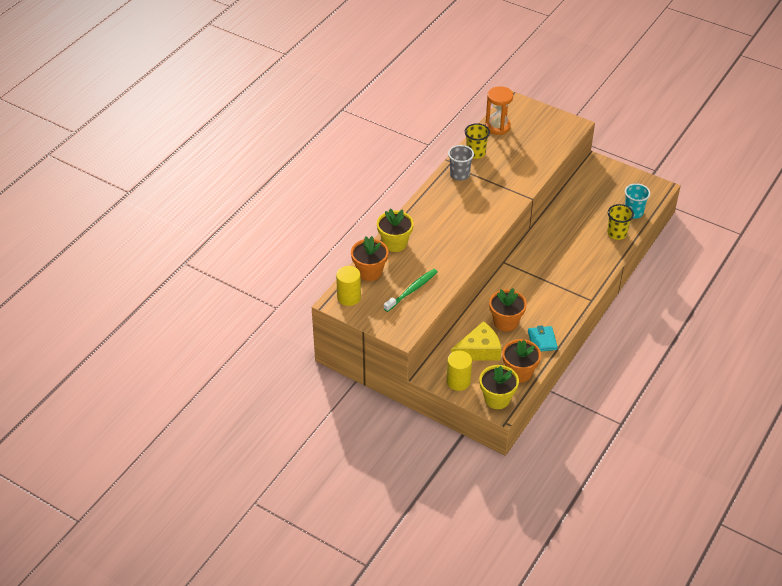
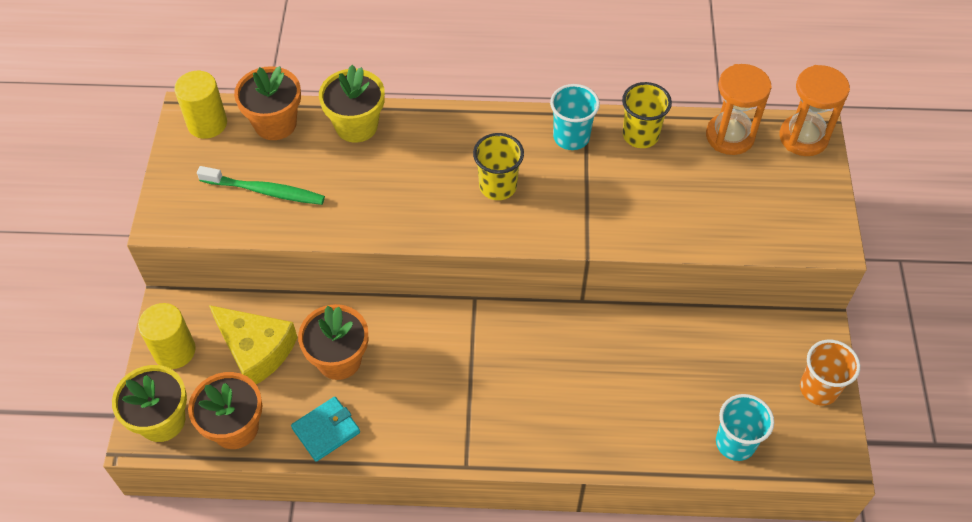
camera: 60 degrees right, 10 degrees up
(459, 175) = (571, 137): grey cup -> turquoise cup
(515, 106) = (803, 137): none -> orange hourglass
(617, 233) = (660, 438): yellow cup -> yellow cup (498, 186)
(624, 176) = (818, 389): none -> orange cup

